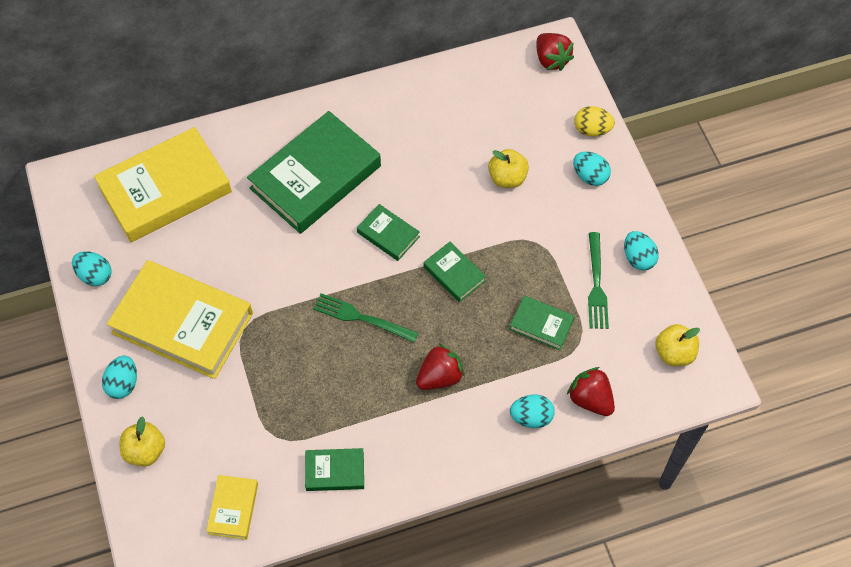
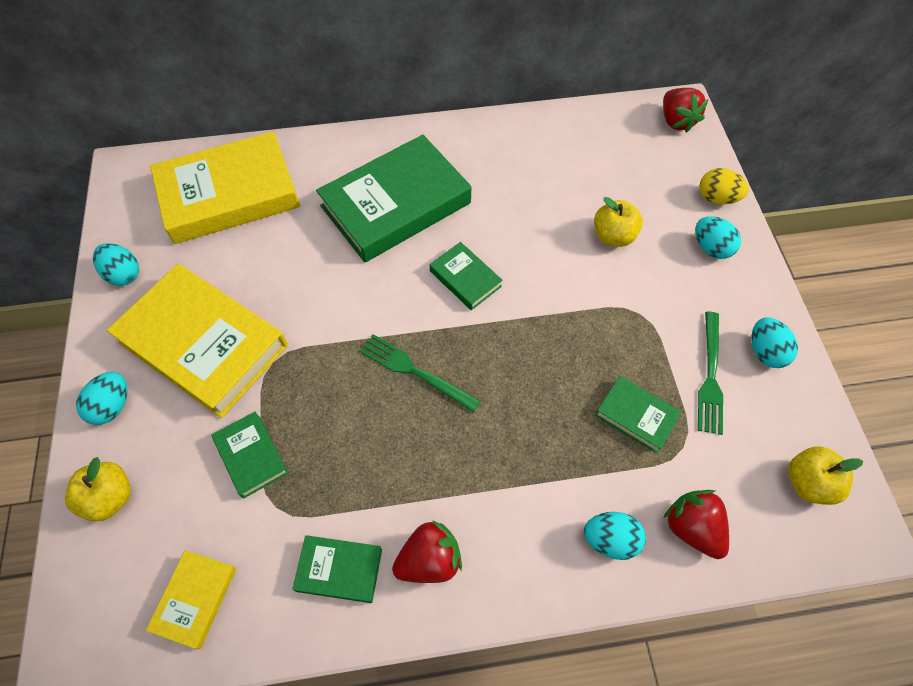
camera: 10 degrees right, 0 degrees up
(440, 377) = (498, 462): red strawberry -> red strawberry (429, 559)
(454, 274) = (535, 336): green book -> green book (251, 456)

